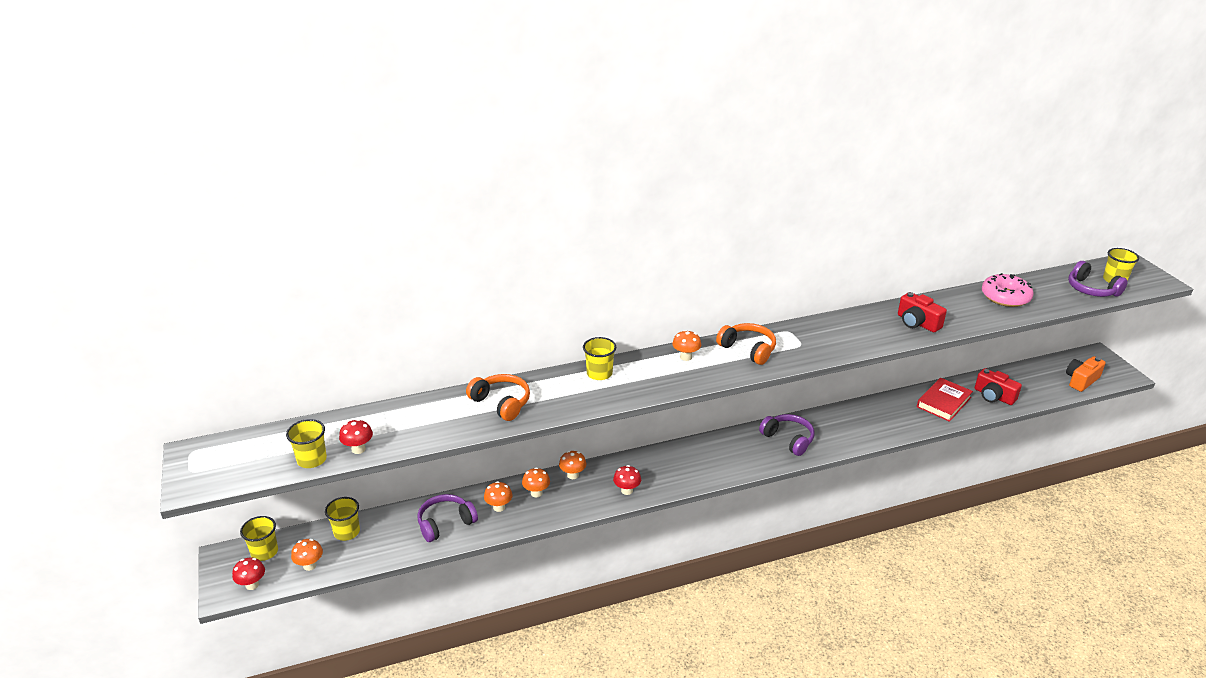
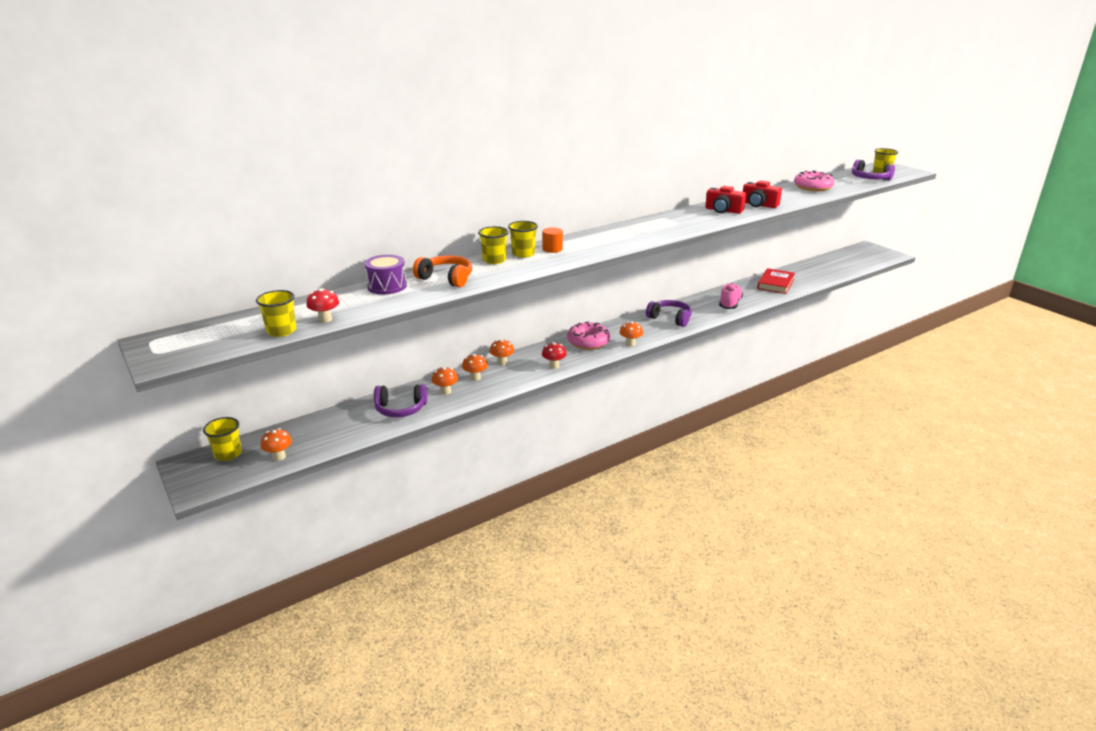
camera: 15 degrees left, 5 degrees down
(252, 584) = (224, 479): red mushroom -> none
(347, 532) = (307, 428): yellow cup -> yellow cup (494, 260)
(437, 405) = (387, 286): none -> purple drum
(445, 523) = (400, 409): purple headphones -> purple headphones turned 135 degrees counterclockwise
(634, 370) = (552, 249): none -> orange cylinder
(678, 460) = (588, 342): none -> pink donut
(686, 357) = (590, 238): orange mushroom -> orange mushroom (630, 344)
(748, 349) = (638, 230): orange headphones -> none
(870, 427) = (729, 304): none -> pink shoe
(993, 396) = (809, 276): red camera -> red camera (723, 210)
(1081, 380) = (865, 261): orange camera -> none

